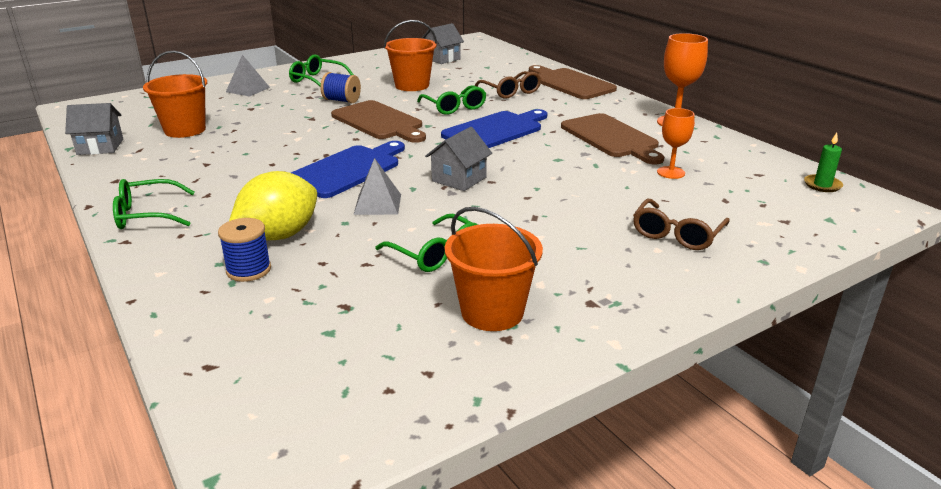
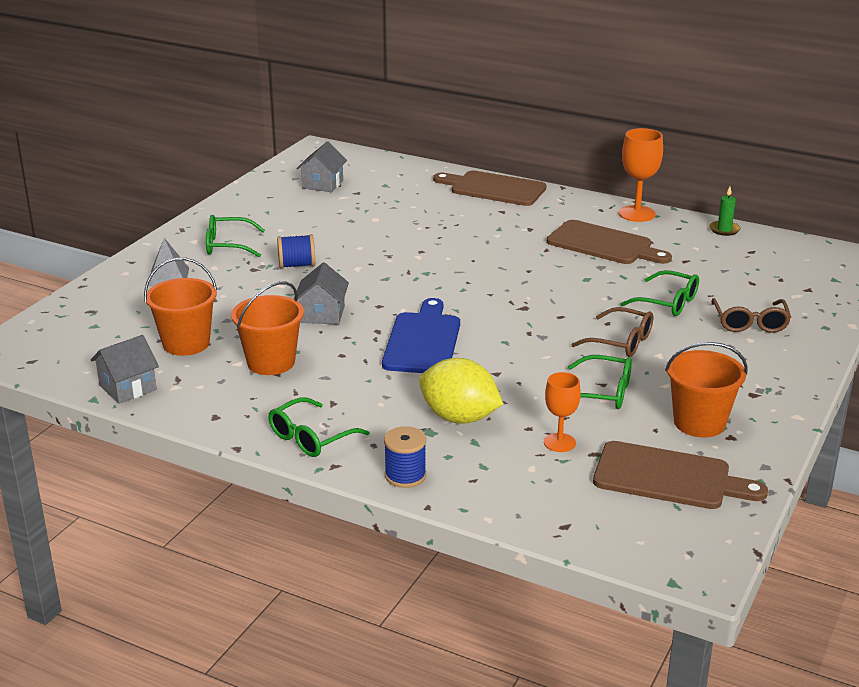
camera: 30 degrees left, 0 degrees up
(249, 270) = (481, 453): blue spool -> blue spool (405, 475)
(279, 235) = (459, 418): yellow lemon -> yellow lemon turned 75 degrees counterclockwise
(377, 204) = (498, 365): grey pyramid -> none
(379, 122) = (374, 281): brown cutting board -> brown cutting board (668, 477)
(412, 85) = (342, 228): orange bucket -> orange bucket (271, 362)
(454, 107) = (422, 245): green glasses -> green glasses (668, 302)
(459, 179) = (532, 322): grey house -> grey house (322, 314)
(495, 131) = (496, 263): blue cutting board -> none
(510, 92) = (451, 213): brown glasses -> brown glasses (621, 342)
(671, 172) = (688, 268): orange goblet -> orange goblet (559, 442)
(822, 185) = (803, 249): green candle -> green candle (724, 230)

